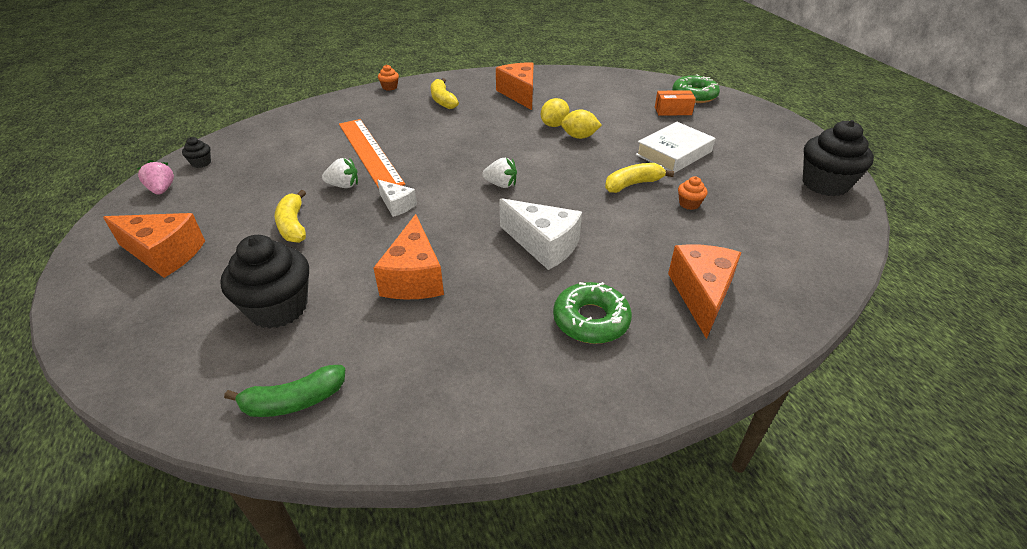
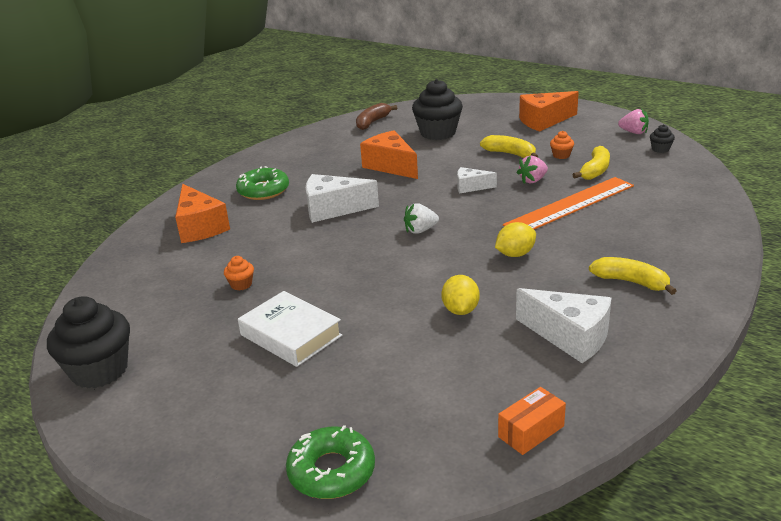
camera: 145 degrees right, 10 degrees down
(294, 401) = (373, 122): green banana -> brown banana
(343, 185) = (533, 180): white strawberry -> pink strawberry
(369, 152) = (570, 205): orange ruler -> orange ruler turned 60 degrees counterclockwise
(389, 87) = (722, 269): orange cupcake -> orange cupcake (561, 155)
(519, 94) = (570, 337): orange cheese -> white cheese
(579, 137) = (414, 308): yellow lemon -> yellow lemon (515, 254)
(633, 184) = (306, 280): yellow banana -> yellow banana (595, 171)
(673, 111) = (340, 411): orange box -> orange box (531, 431)
(674, 153) = (291, 335): white book -> white book turned 60 degrees counterclockwise

